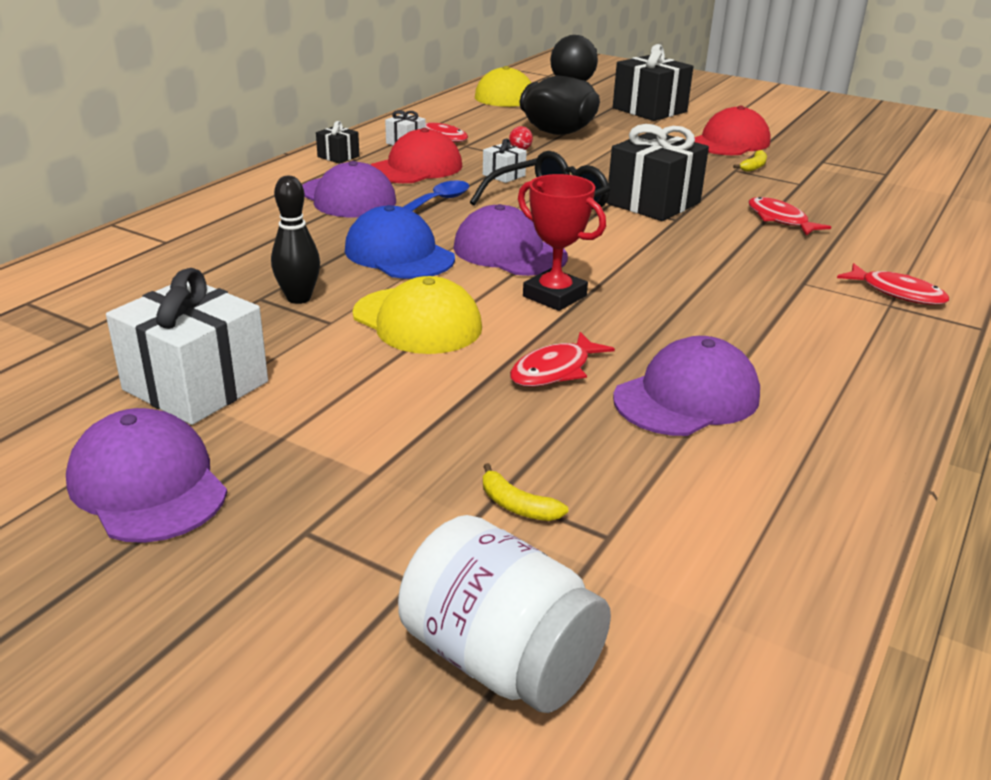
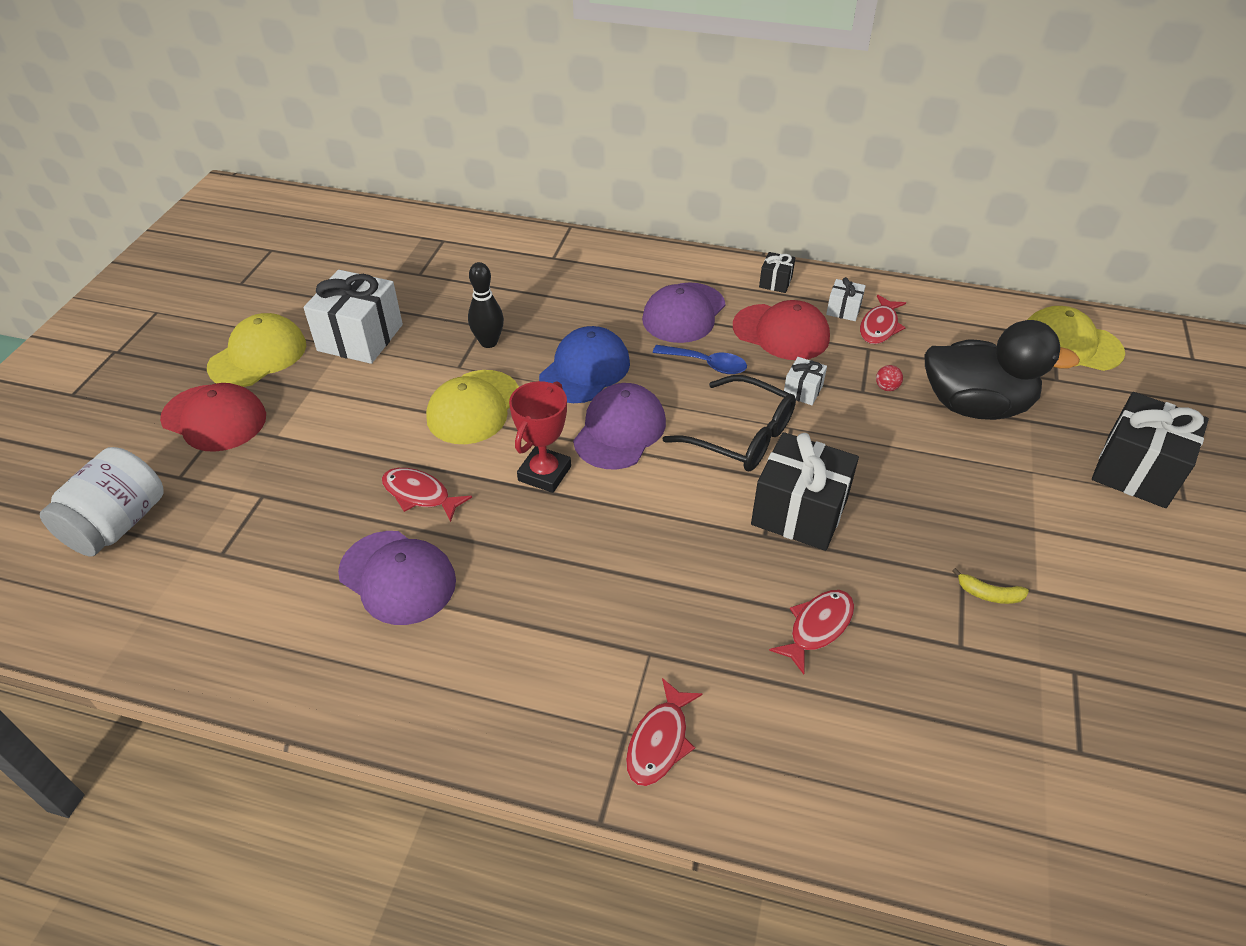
camera: 75 degrees right, 15 degrees up
(148, 484) = (258, 356): purple cap -> yellow cap
(517, 505) = (250, 505): yellow banana -> none
(730, 142) = (1070, 564): red cap -> red cap (214, 418)

